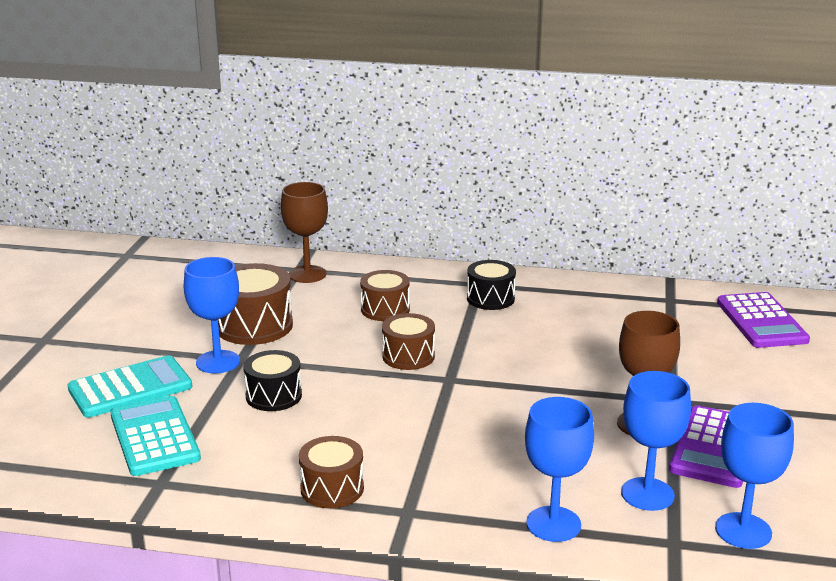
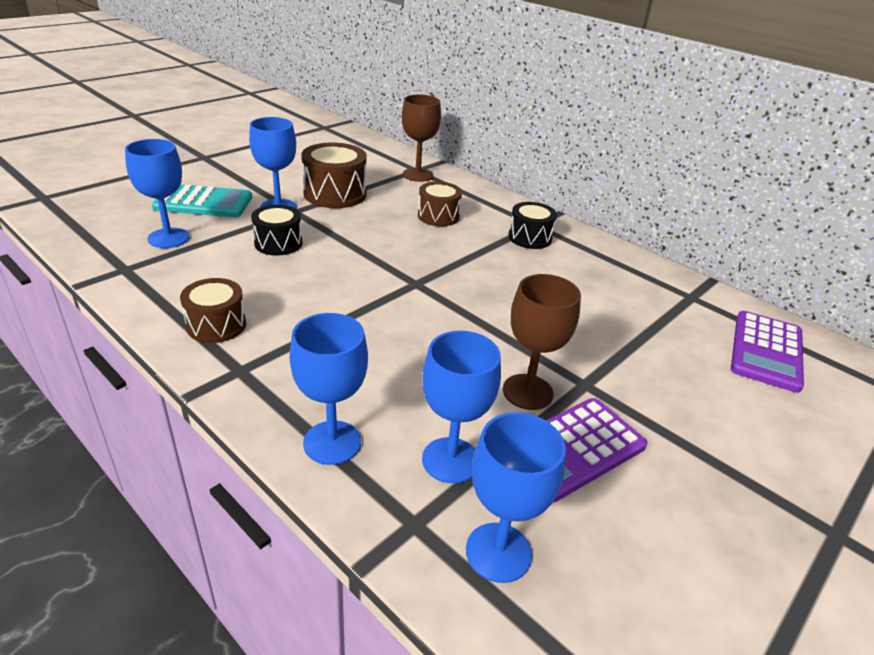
camera: 30 degrees right, 10 degrees up
(154, 437) = (168, 238): turquoise calculator -> blue goblet
(408, 356) = (408, 254): brown drum -> none

